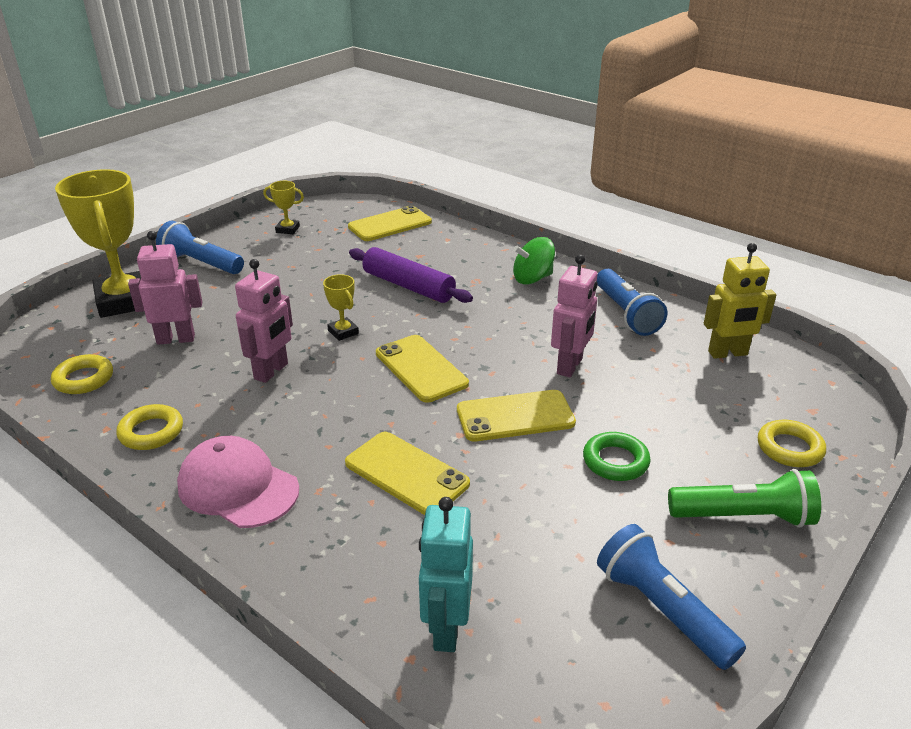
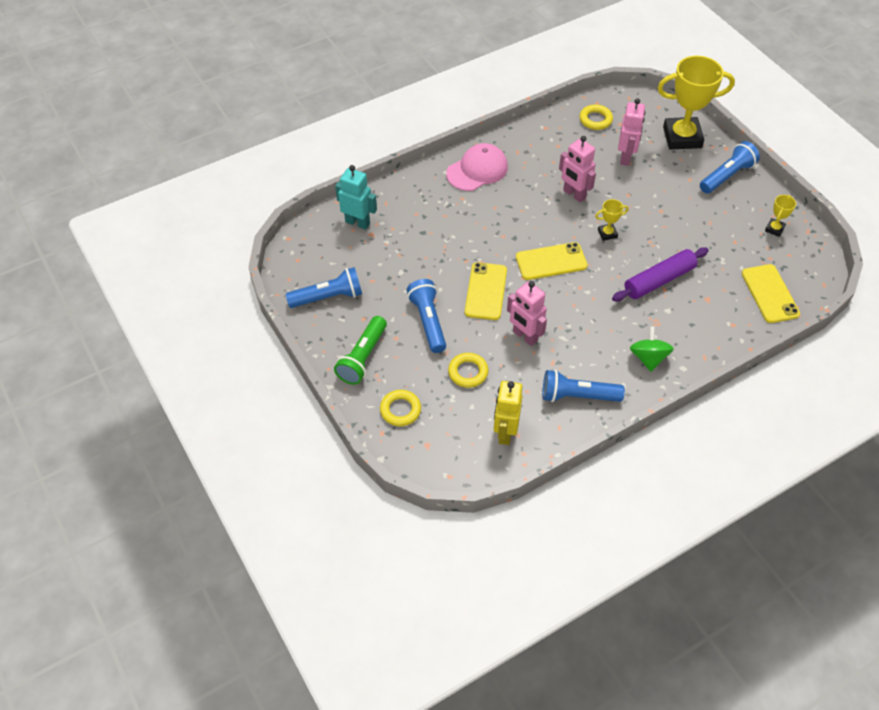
camera: 110 degrees right, 20 degrees up
(151, 432) = (535, 143): yellow ring -> yellow ring (468, 372)
(406, 473) = (459, 232): yellow phone -> none
(615, 461) = (428, 322): green ring -> blue flashlight

